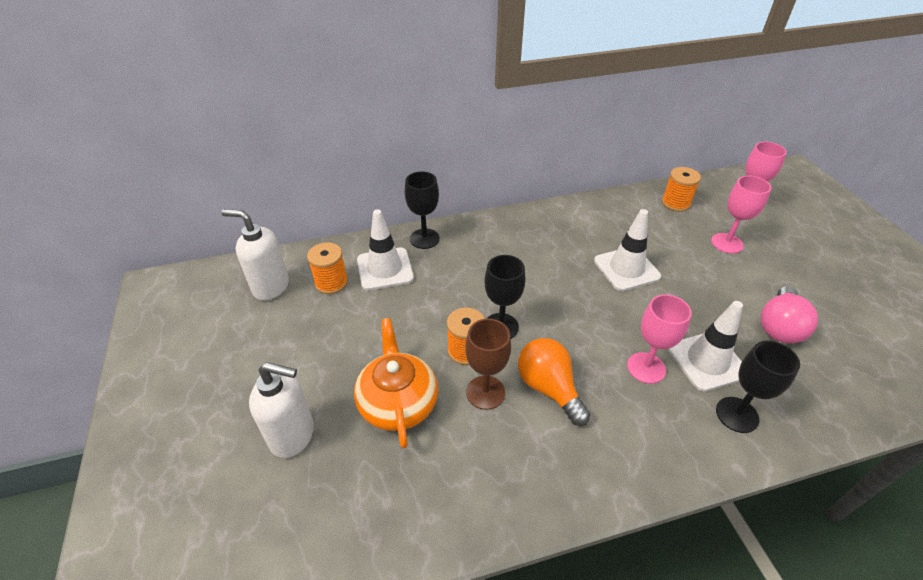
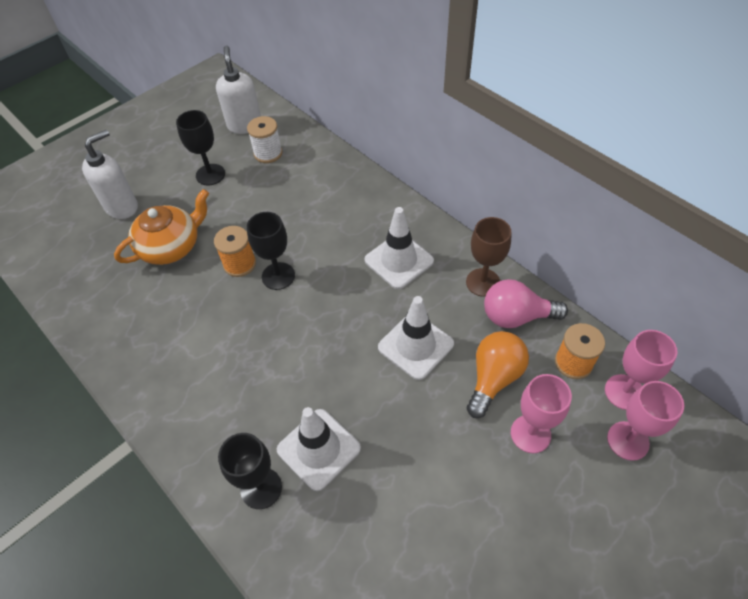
camera: 65 degrees right, 10 degrees up
(293, 435) = (122, 207): white soap dispenser -> white soap dispenser turned 120 degrees counterclockwise
(331, 283) = (268, 153): orange spool -> white spool
(385, 269) = (302, 175): white traffic cone -> white traffic cone (399, 261)
(424, 239) = (357, 181): black goblet -> black goblet (210, 174)
(485, 392) = (203, 293): brown goblet -> brown goblet (483, 282)
(549, 388) = (226, 333): orange light bulb -> orange light bulb (494, 378)
(646, 368) = (284, 398): pink goblet -> pink goblet (624, 392)
(779, 327) = (409, 513): pink light bulb -> pink light bulb (516, 316)

